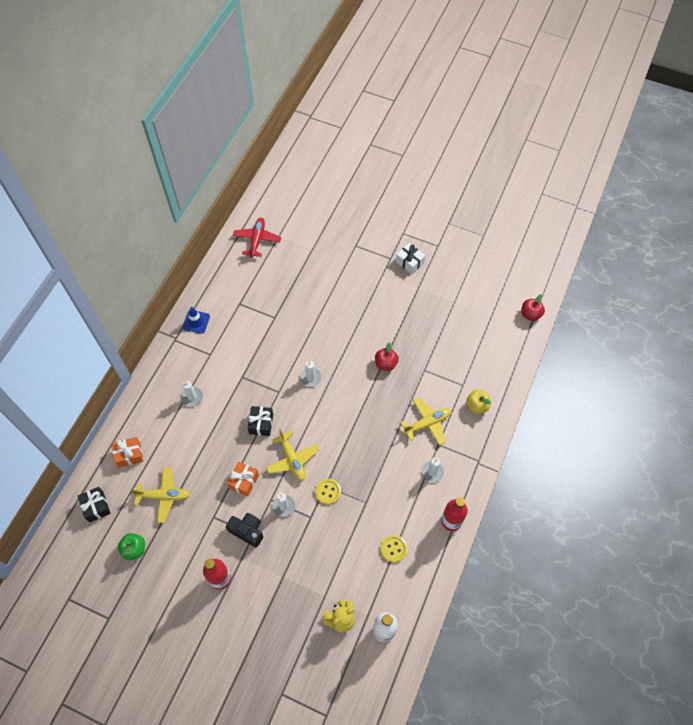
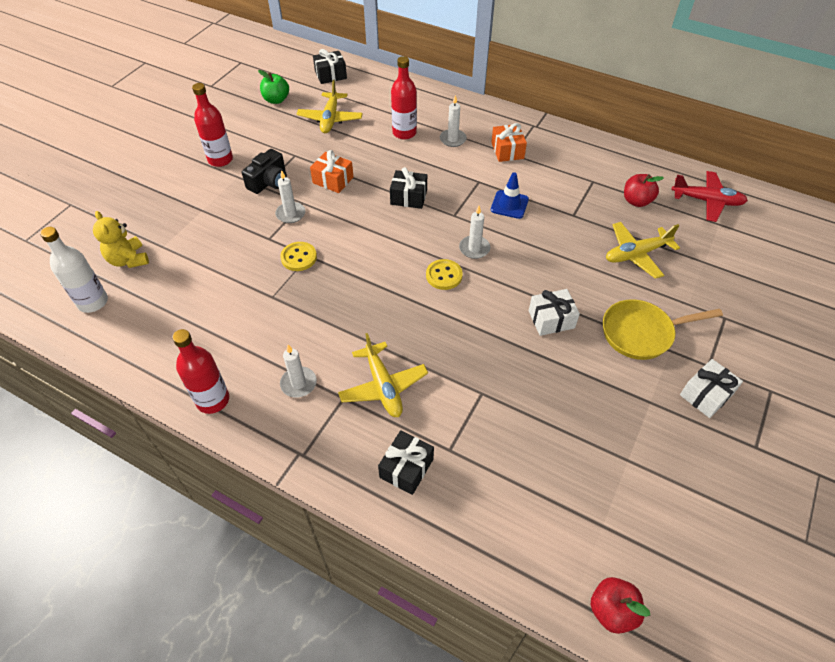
camera: 95 degrees right, 10 degrees down
(129, 455) = (385, 94): orange gift -> orange gift (507, 151)
(184, 434) = (404, 133): none -> red bottle
(196, 322) = (561, 142): blue traffic cone -> blue traffic cone (509, 204)
(292, 459) = (353, 224): yellow plane -> yellow plane (636, 254)
(366, 333) = (551, 319): none -> white gift
(371, 288) = (641, 333): none -> yellow pan
(386, 364) = (495, 340): red apple -> red apple (636, 201)
(393, 549) = (196, 323): yellow button -> yellow button (444, 275)
(477, 406) = (406, 468): yellow apple -> black gift

